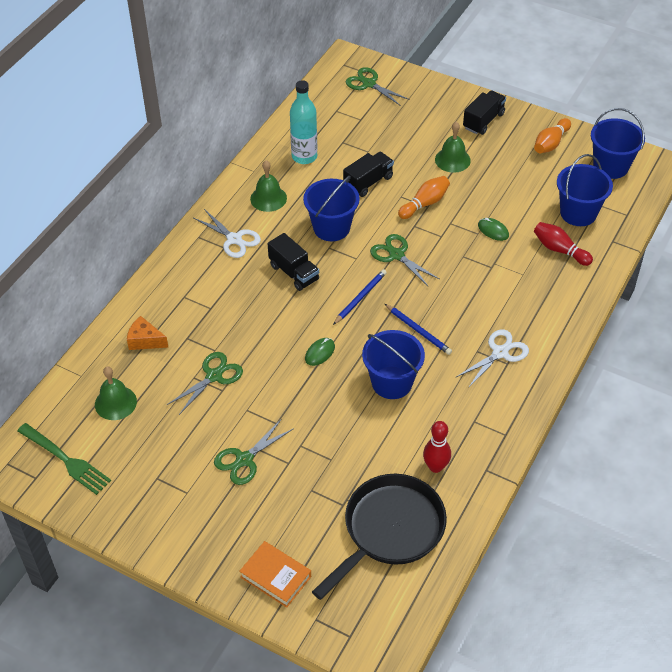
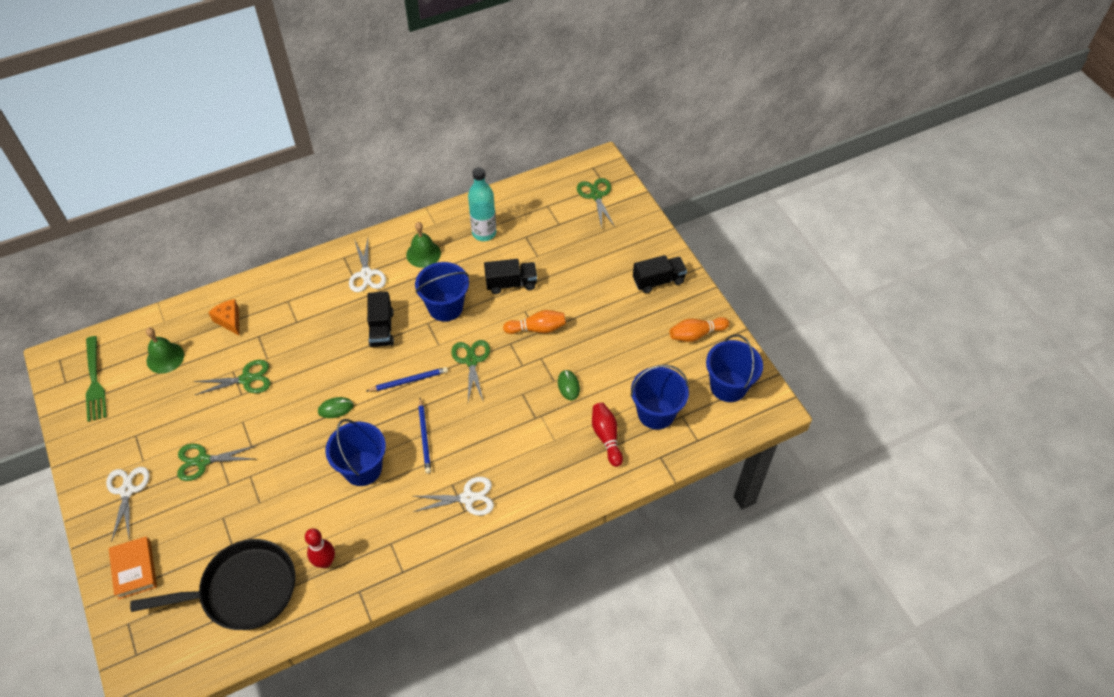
camera: 35 degrees right, 5 degrees up
(199, 524) = (127, 491): none -> white scissors
(452, 160) = (598, 302): green bell -> none

